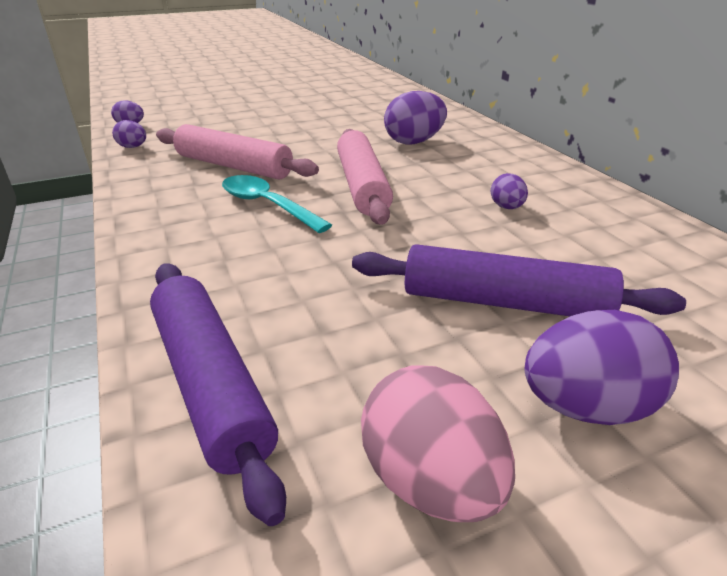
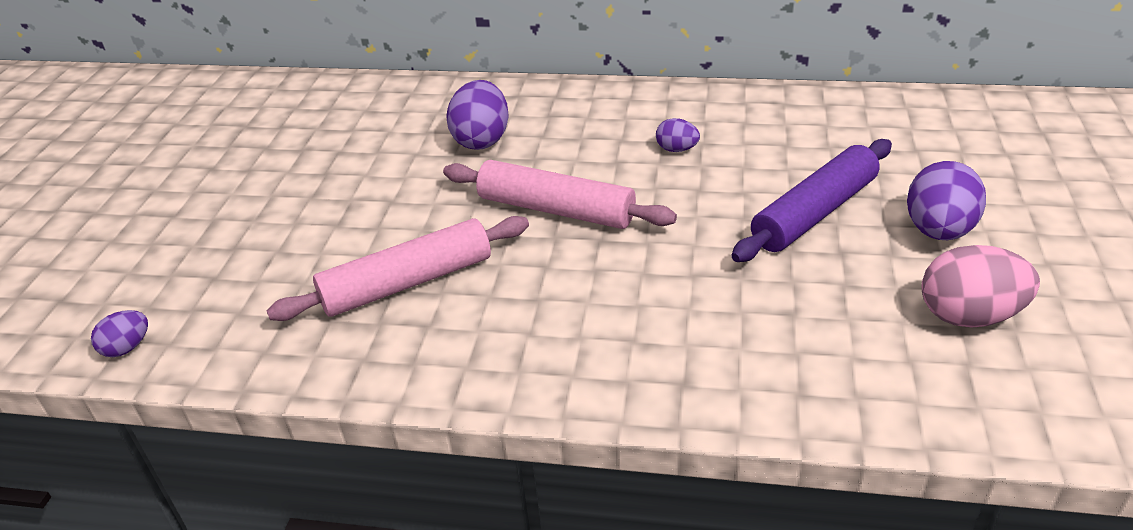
camera: 55 degrees left, 5 degrees up
(133, 147) = (233, 359): purple egg -> none
(210, 383) = (824, 390): purple rolling pin -> none
(267, 205) = (541, 284): turquoise spoon -> none

